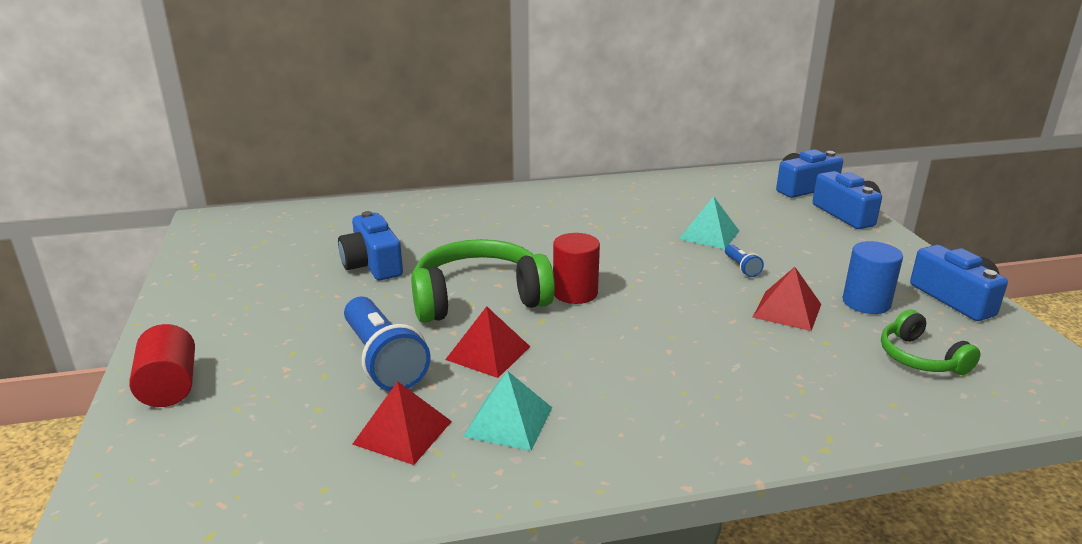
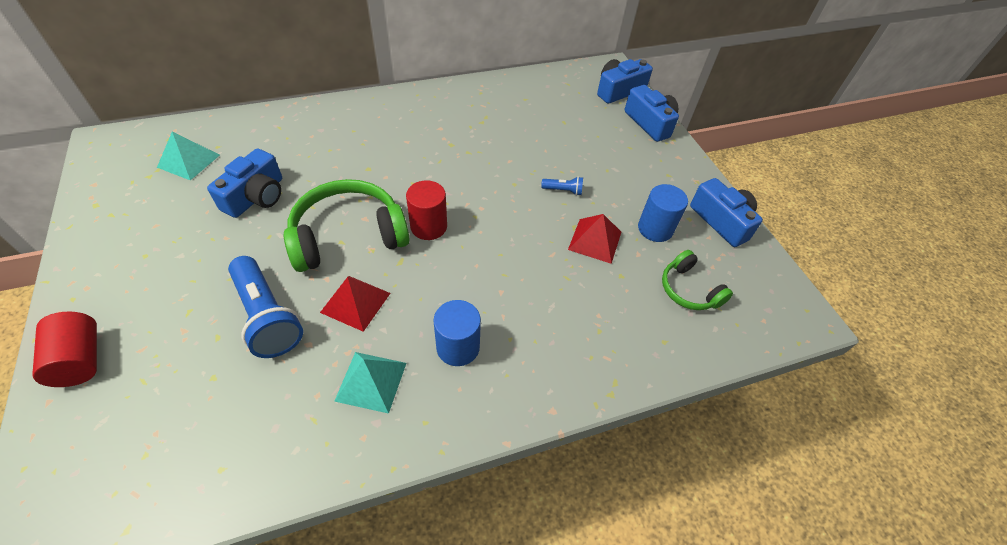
camera: 10 degrees left, 25 degrees up
(372, 264) = (256, 196): blue camera -> blue camera turned 120 degrees counterclockwise
(402, 432) = (284, 400): red pyramid -> none
(617, 396) = (458, 347): none -> blue cylinder
(709, 234) = (540, 151): turquoise pyramid -> turquoise pyramid (188, 161)
(741, 267) = (563, 190): blue flashlight -> blue flashlight turned 60 degrees counterclockwise

